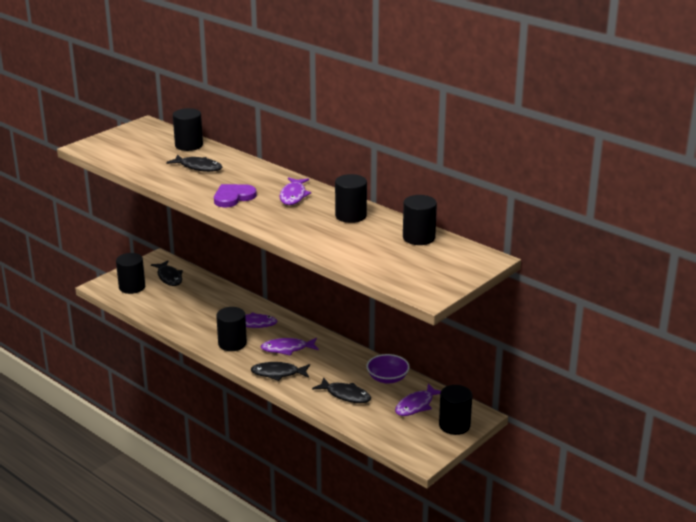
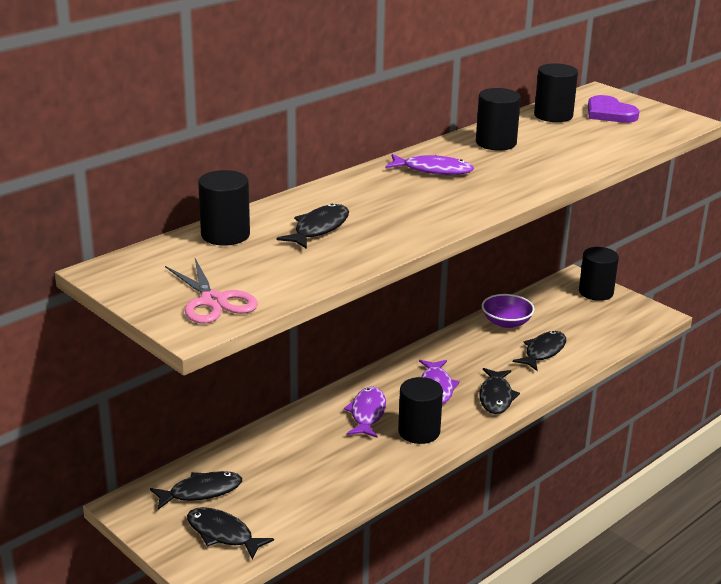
camera: 85 degrees left, 0 degrees up
(111, 149) = (213, 301): none -> pink scissors
(132, 287) = (223, 534): black cylinder -> black fish
(233, 197) = (434, 206): purple heart -> purple heart (609, 113)
(416, 405) = (560, 310): purple fish -> none

